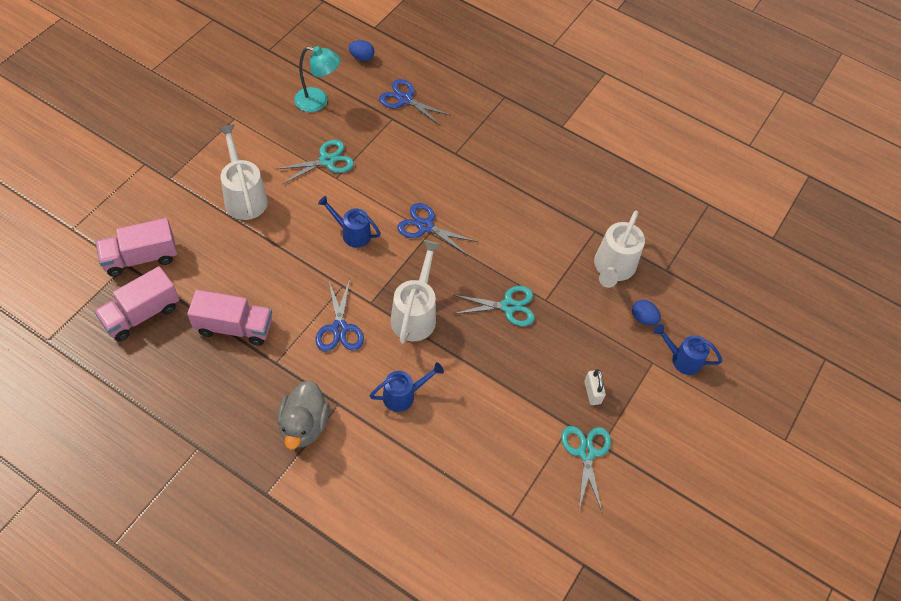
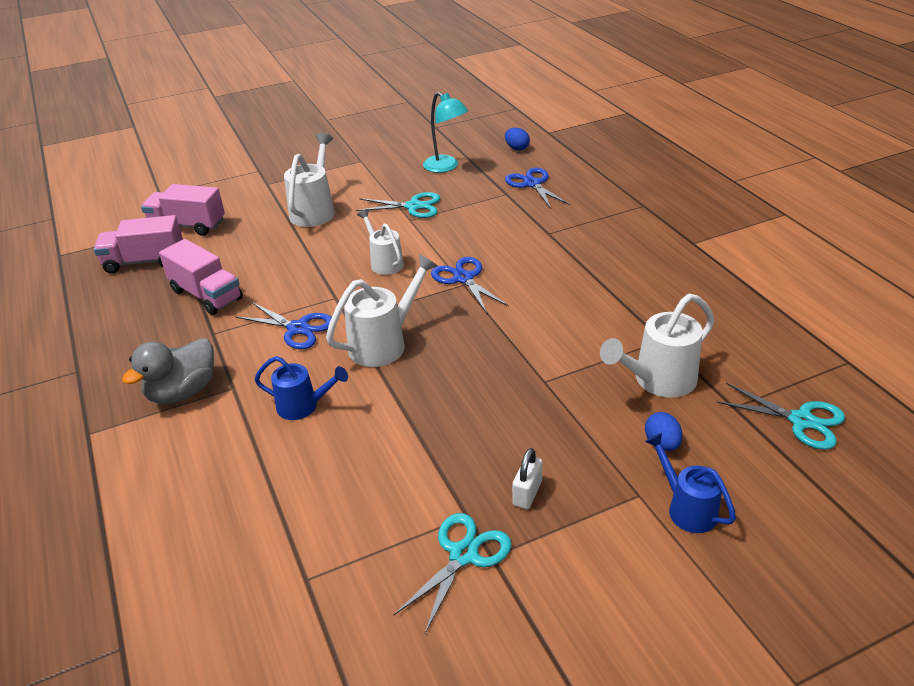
camera: 40 degrees right, 20 degrees down
(339, 328) = (297, 328): blue scissors -> blue scissors turned 90 degrees counterclockwise
(352, 233) = (384, 262): blue watering can -> white watering can
(508, 306) = (494, 372): turquoise scissors -> turquoise scissors (801, 420)

